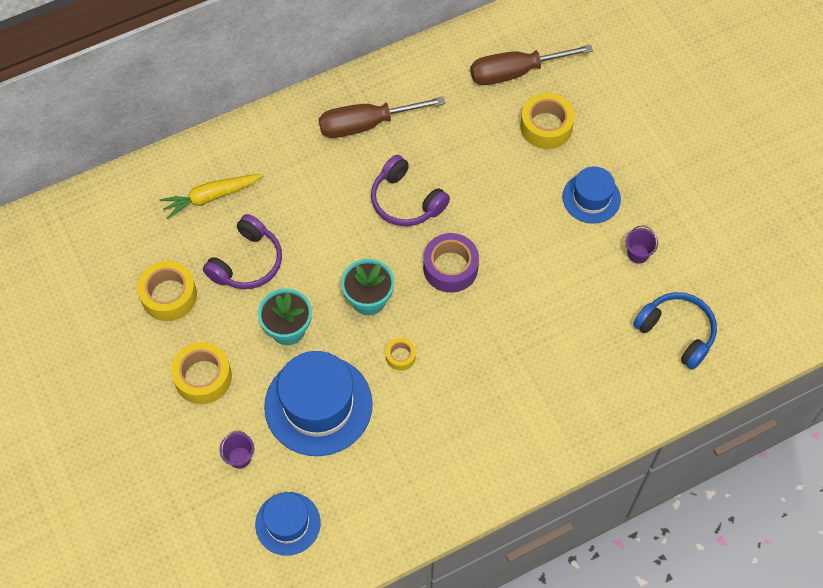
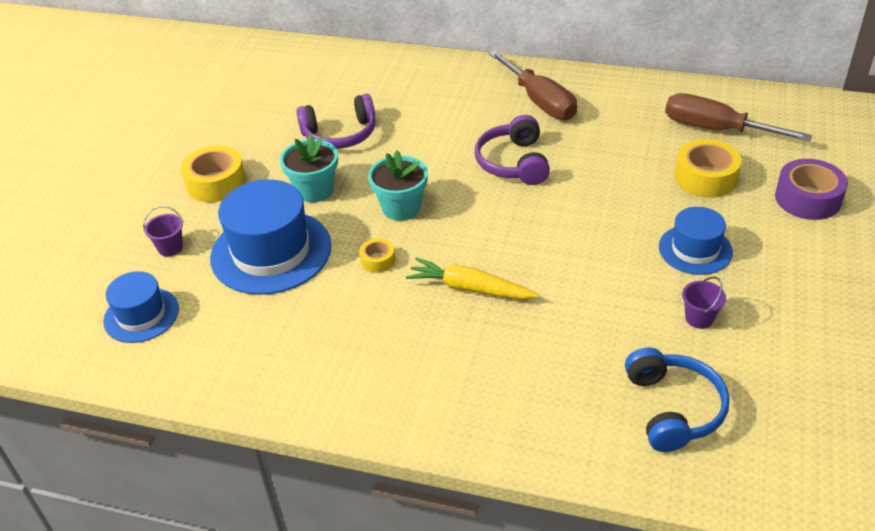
camera: 45 degrees right, 20 degrees down
(169, 296) = (261, 123): yellow tape -> none
(211, 197) = (366, 85): yellow carrot -> yellow carrot (470, 288)
(366, 124) = (539, 101): brown screwdriver -> brown screwdriver turned 150 degrees counterclockwise
(450, 268) = (497, 225): purple tape -> purple tape (807, 198)

